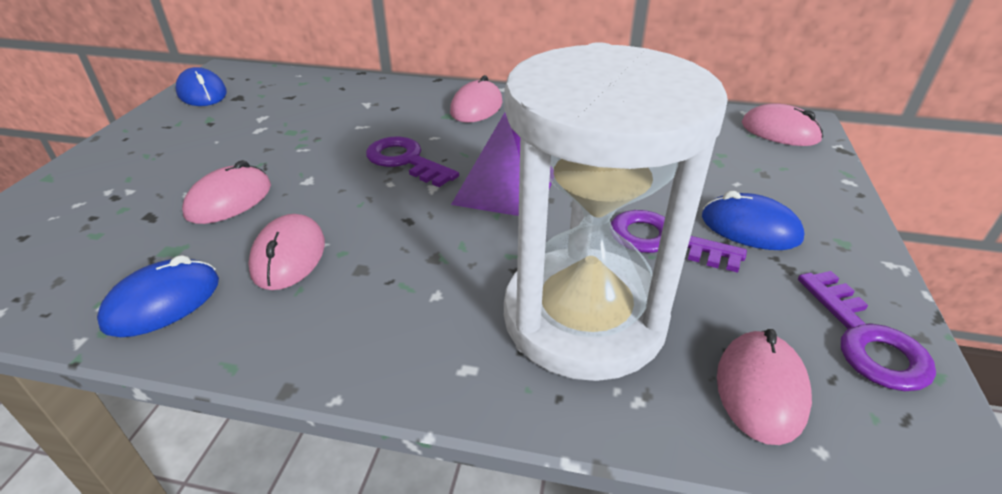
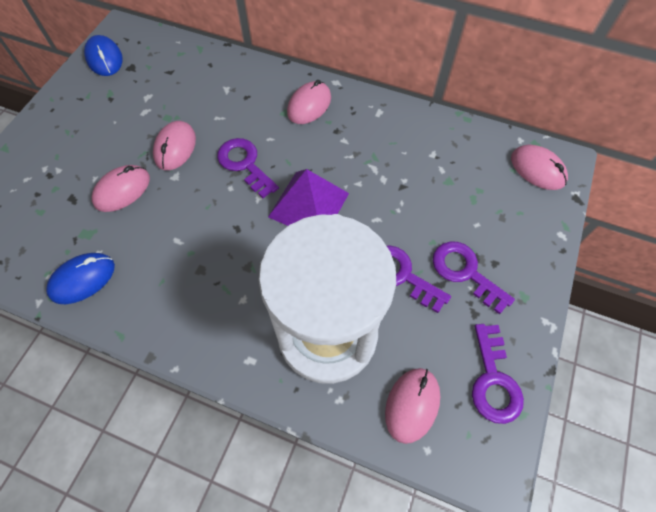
camera: 10 degrees right, 25 degrees up
(288, 256) = (157, 251): pink mouse -> pink mouse (175, 147)
(750, 228) = (465, 272): blue mouse -> purple key

